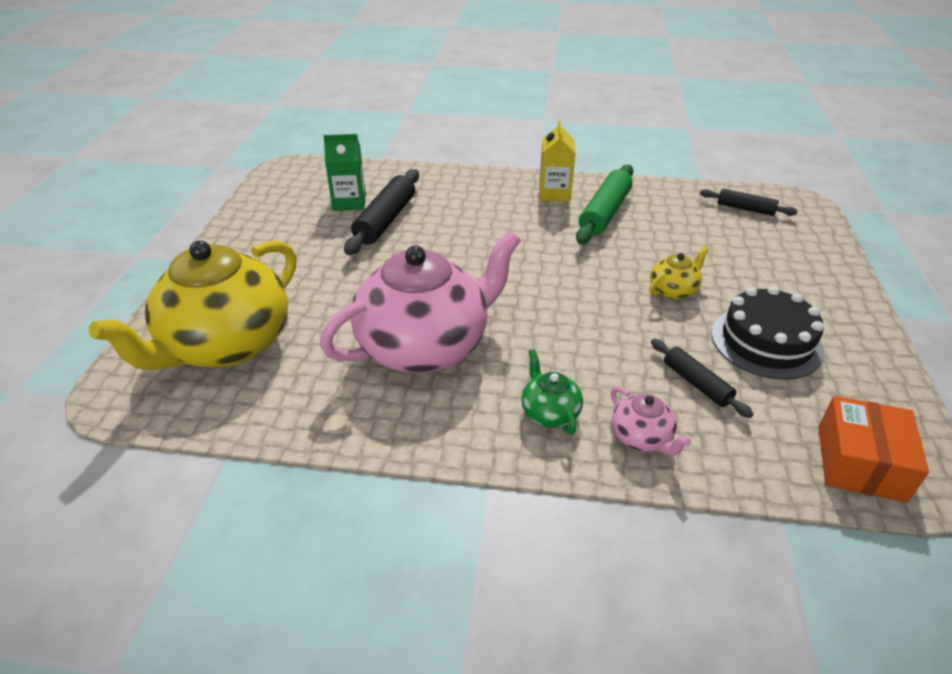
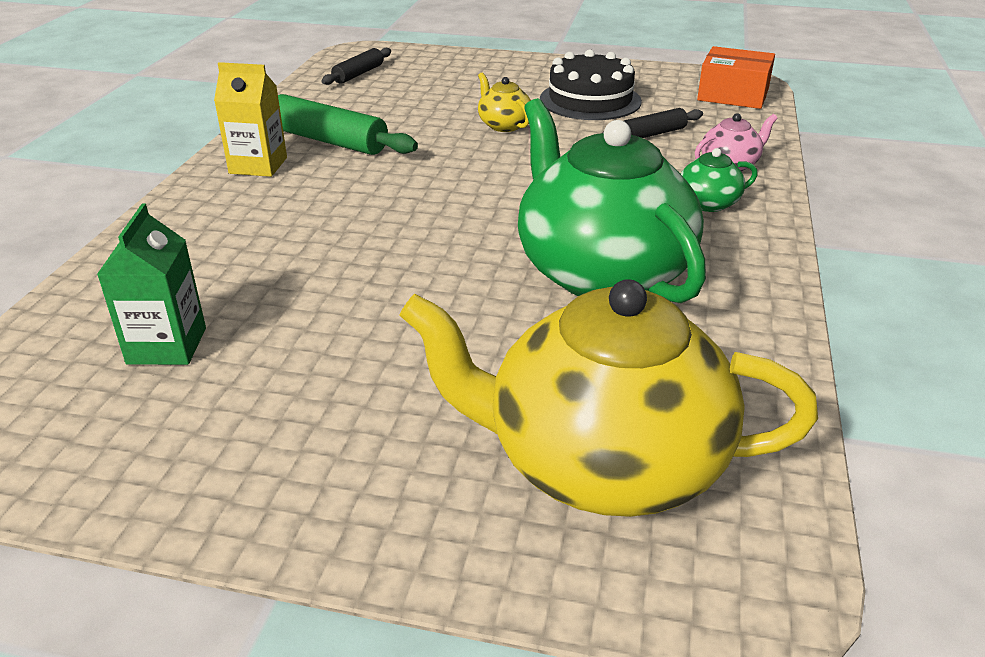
camera: 85 degrees left, 5 degrees down
(226, 345) = (602, 463): yellow teapot -> yellow teapot turned 150 degrees clockwise
(385, 220) = (258, 304): black rolling pin -> none
(425, 346) = (601, 272): pink teapot -> green teapot

